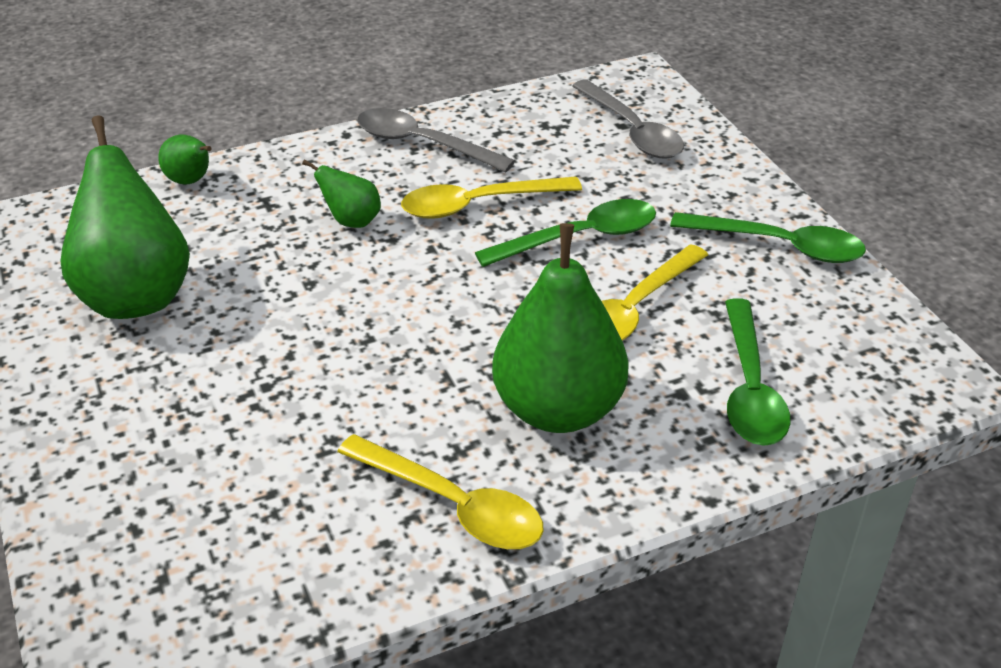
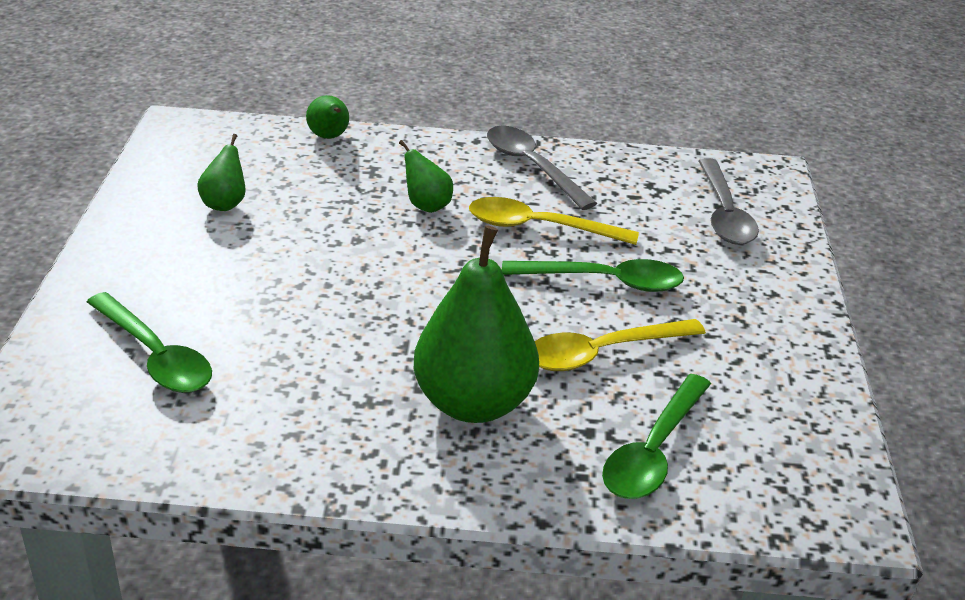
camera: 25 degrees right, 5 degrees down
(136, 295) = (225, 204): green pear -> green pear, size x0.47
(453, 505) = (331, 439): yellow spoon -> none
(780, 246) = (782, 350): green spoon -> green spoon (156, 356)

